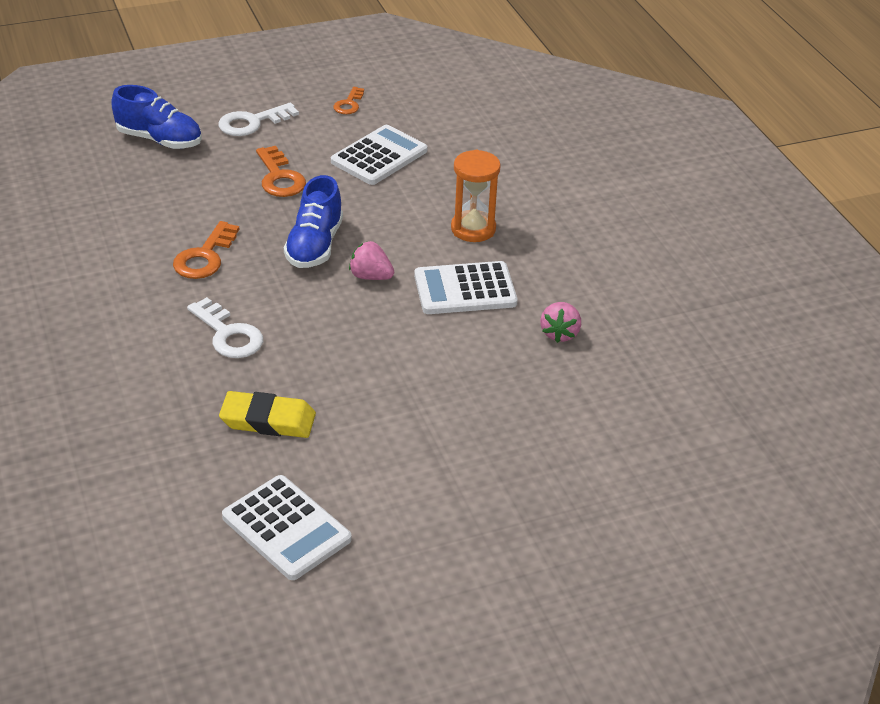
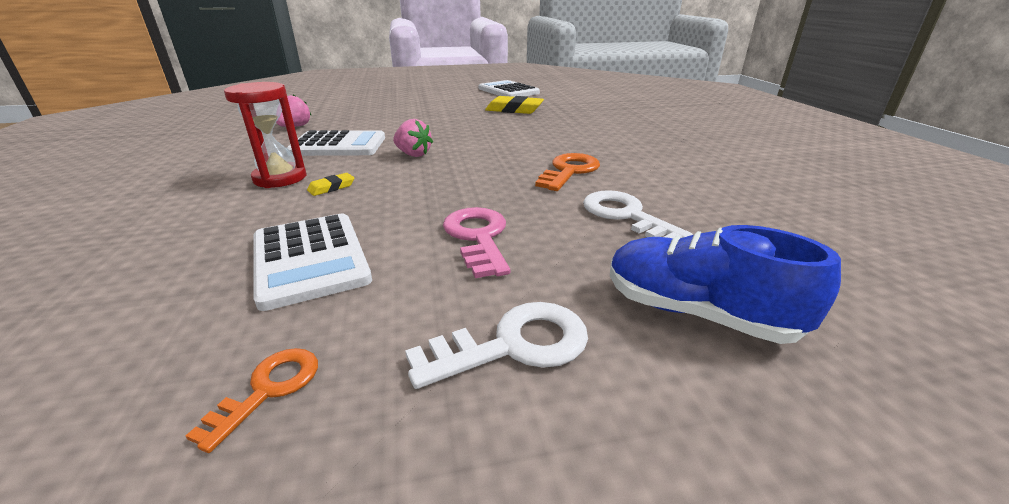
camera: 170 degrees left, 10 degrees down
(228, 334) = (541, 134): white key -> white key (626, 215)
(279, 177) = (478, 237): orange key -> pink key
(314, 246) = (456, 174): blue shoe -> none
(379, 156) = (310, 259): white calculator -> white calculator turned 75 degrees counterclockwise
(417, 220) = (331, 187): none -> yellow eraser
(473, 229) = (280, 178): orange hourglass -> red hourglass

